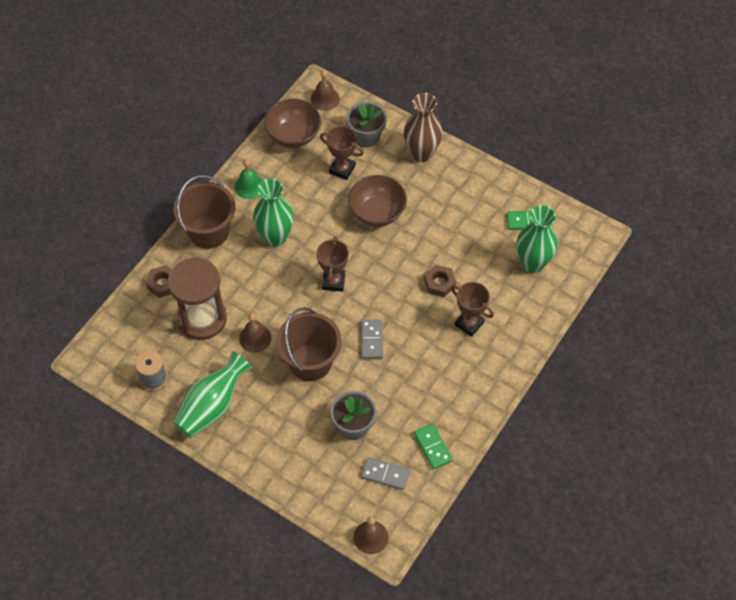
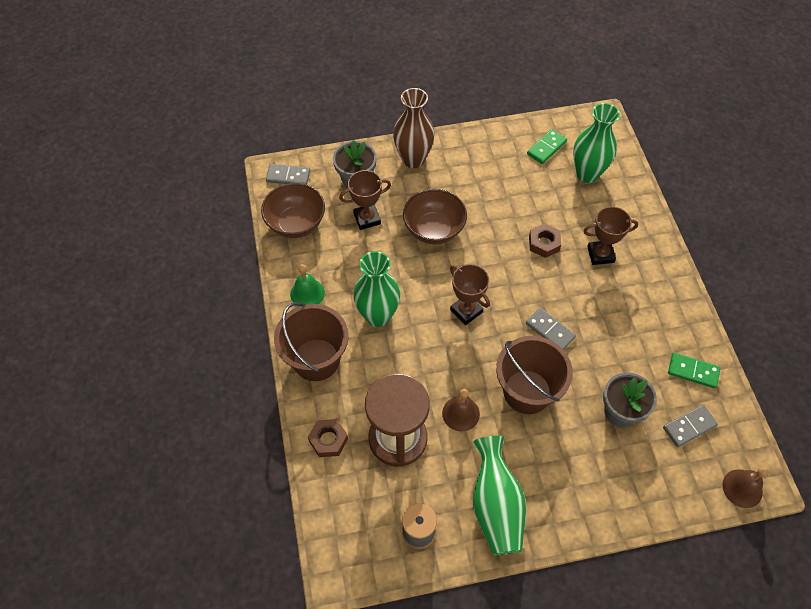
camera: 45 degrees left, 0 degrees up
(325, 99) = (288, 176): brown bell -> grey domino

